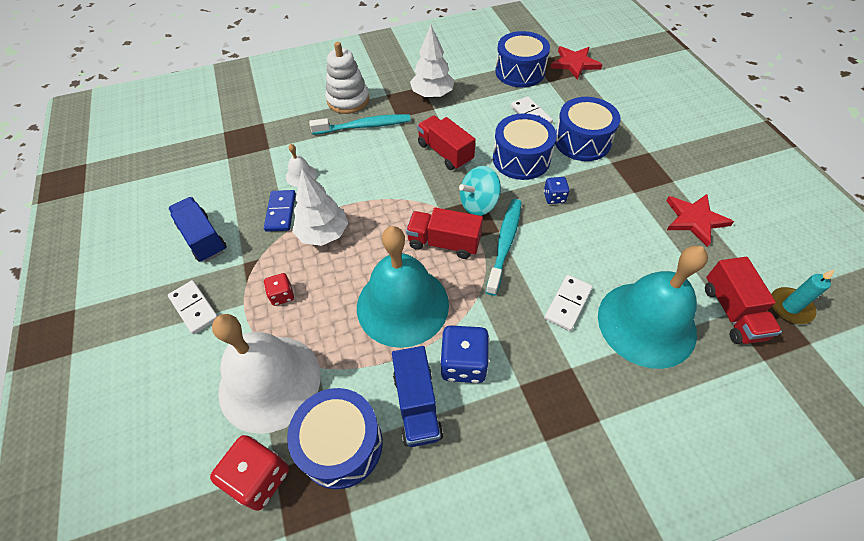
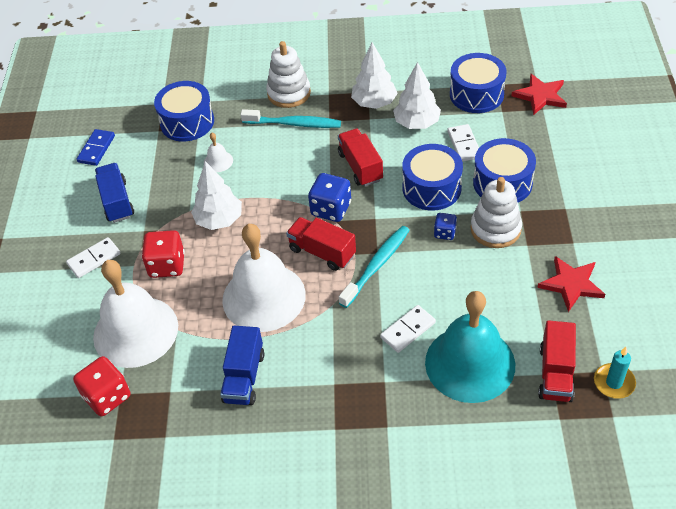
camera: 20 degrees right, 5 degrees down
(194, 308) = (94, 259): white domino -> white domino turned 75 degrees clockwise
(281, 212) = (189, 192): blue domino -> blue domino (96, 149)
(282, 295) = (167, 265): red dice -> red dice, size x1.75
(341, 444) = (174, 390): blue drum -> blue drum (187, 122)
(402, 305) = (264, 297): turquoise bell -> white bell
(463, 364) = (295, 356): blue dice -> blue dice (331, 209)
(478, 204) = (369, 224): turquoise spinning top -> none
(479, 105) = (416, 123): none -> white tree
(598, 184) = (495, 229): none -> white stacking toy

